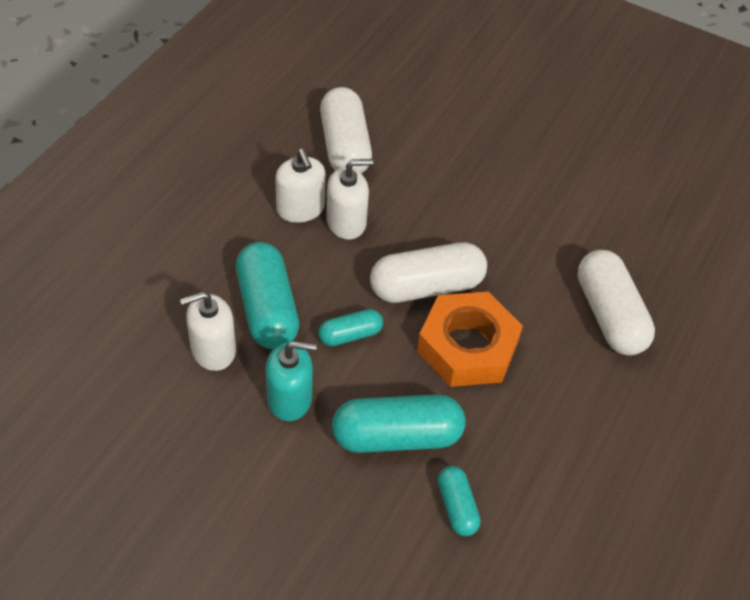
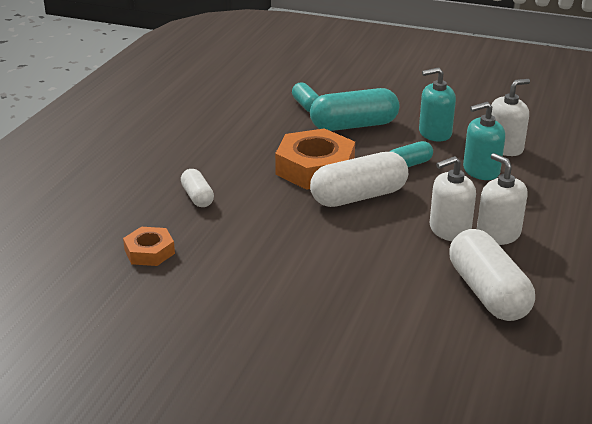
camera: 175 degrees right, 20 degrees down
(267, 309) = (481, 170): turquoise capsule -> turquoise soap dispenser
(609, 315) = (197, 197): white capsule -> white capsule, size x0.54
(650, 241) = (149, 252): none -> orange nut

